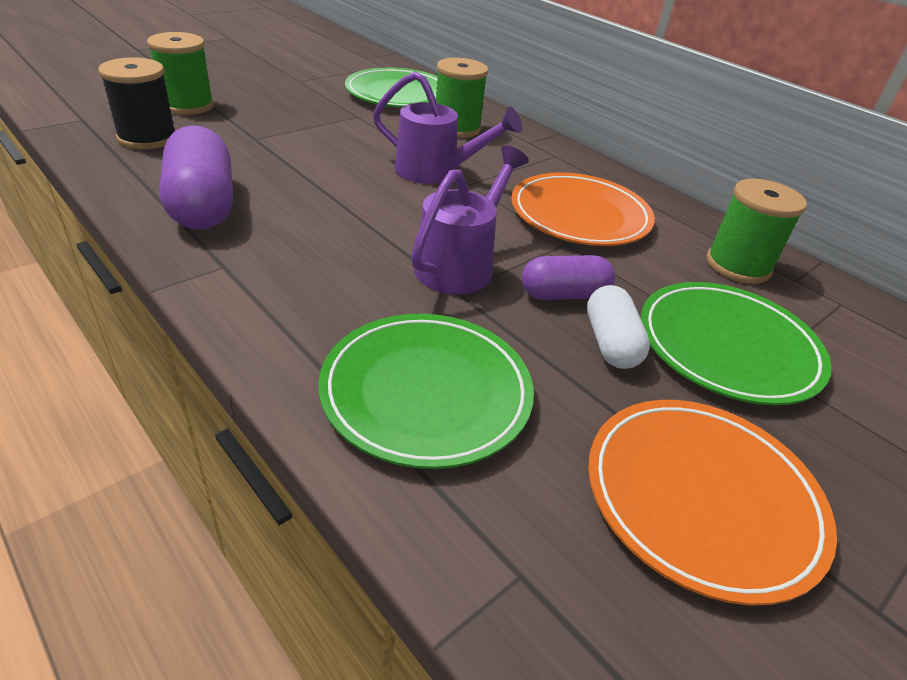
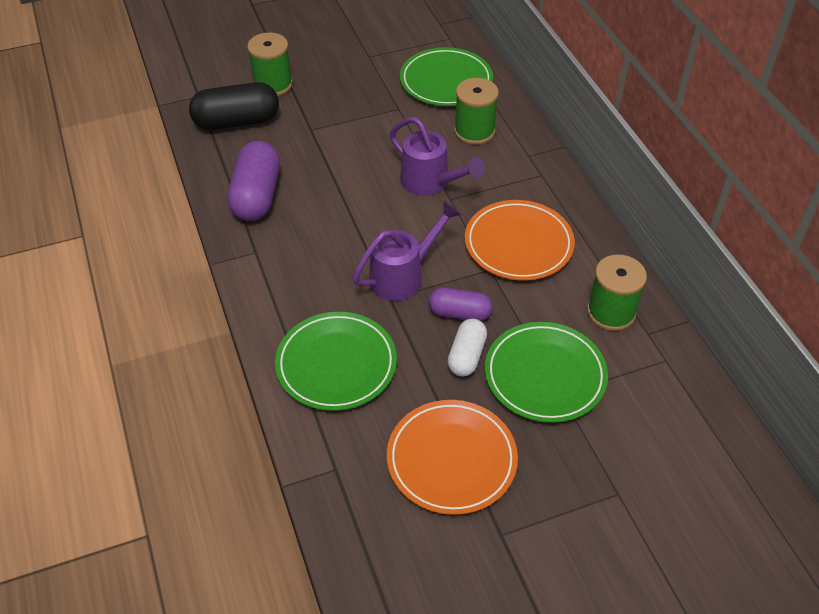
camera: 25 degrees right, 10 degrees up
(147, 138) = (237, 122): black spool -> black capsule

